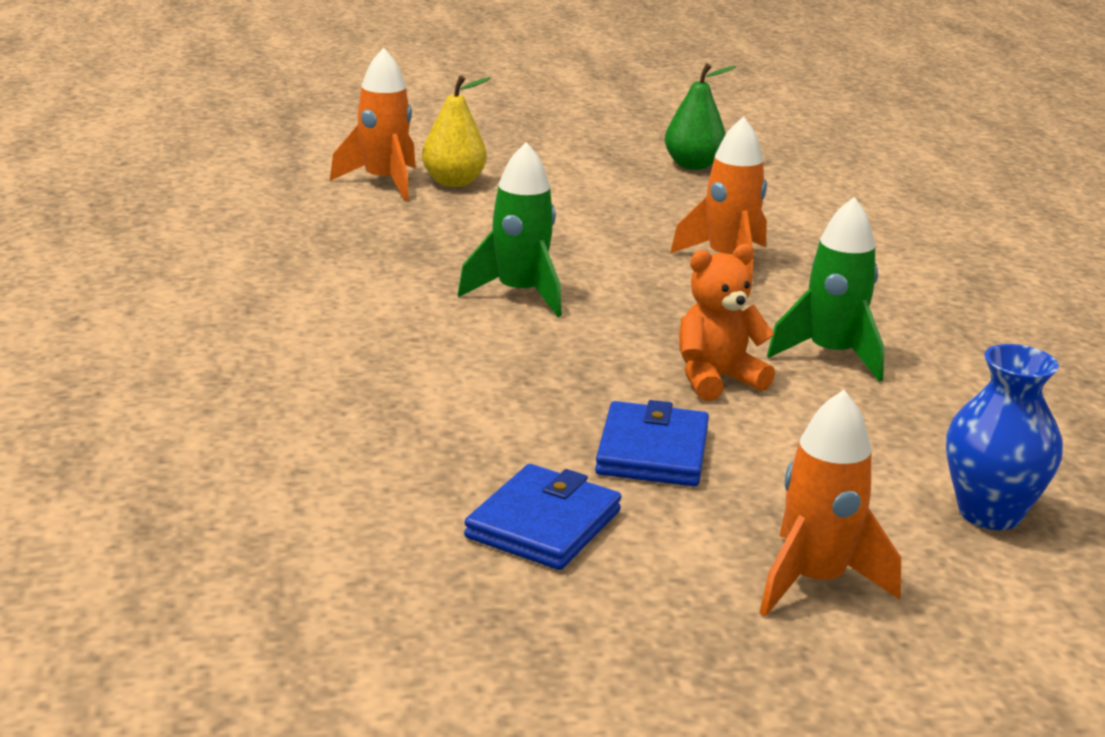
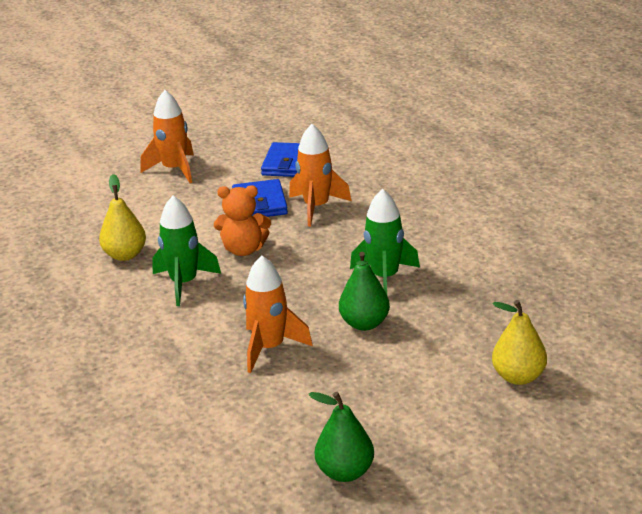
camera: 165 degrees right, 5 degrees up
(383, 182) = (567, 359): orange rocket -> orange rocket (316, 207)
(588, 256) = (364, 324): none -> green pear
(716, 379) = (244, 250): orange teddy bear -> orange teddy bear turned 45 degrees clockwise
(932, 420) = (125, 255): none -> yellow pear
(989, 513) = (100, 214): blue vase -> none

